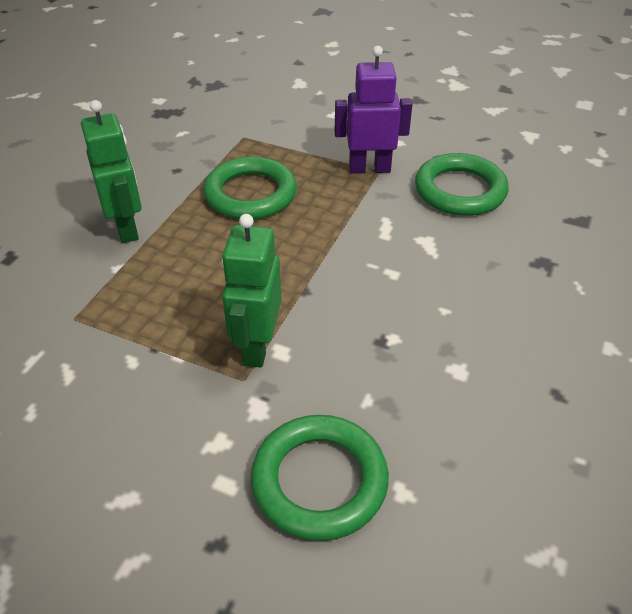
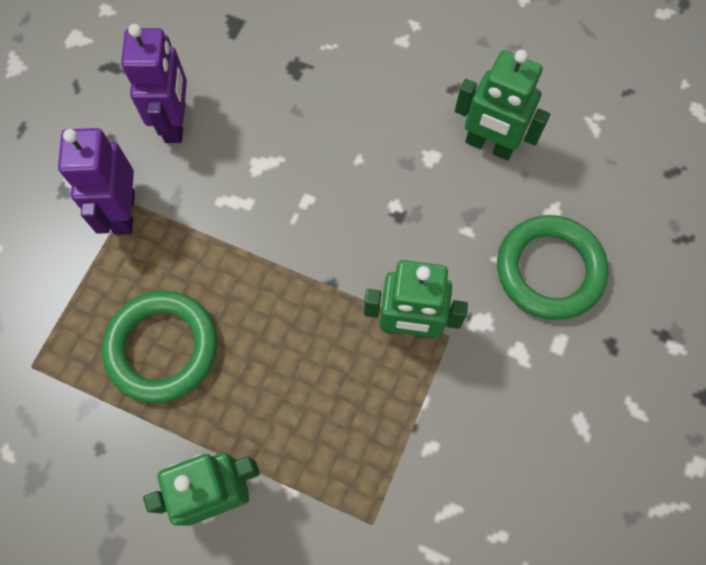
camera: 90 degrees left, 25 degrees up
(460, 190) = (176, 123): green ring -> purple robot
(484, 427) = (489, 146): none -> green robot

